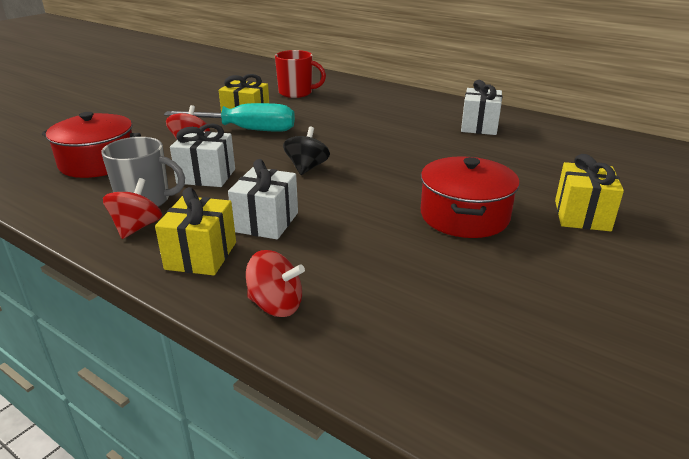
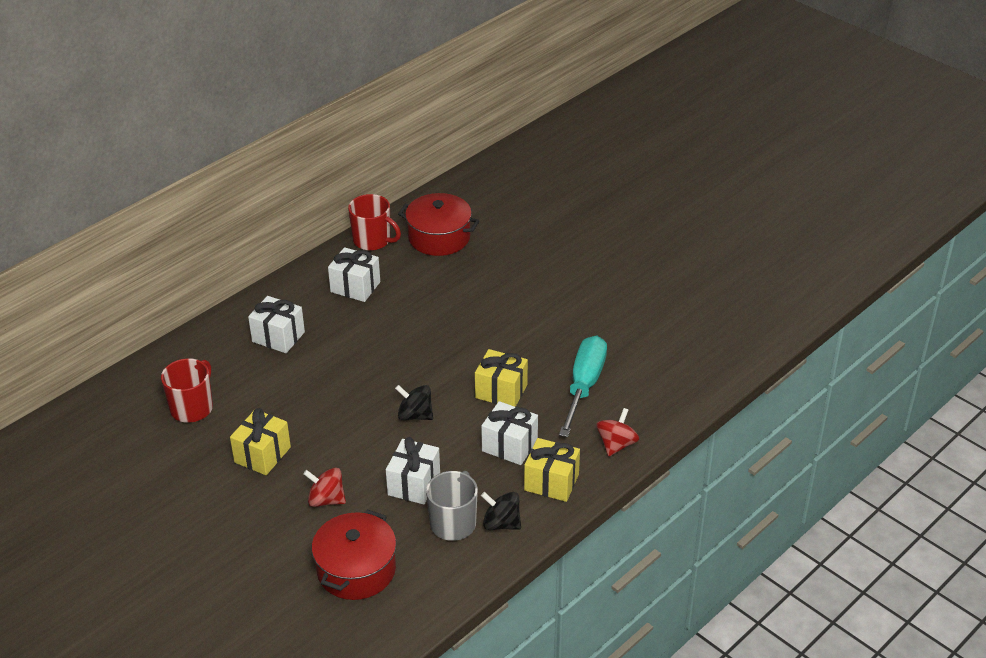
camera: 80 degrees left, 10 degrees up
(137, 227) = (501, 523): red spinning top -> black spinning top
(247, 130) = (304, 454): turquoise screwdriver -> turquoise screwdriver (584, 385)
(391, 108) = (278, 337): none -> white gift
(464, 216) = (524, 337): red pot -> red pot (439, 237)
(555, 126) = (373, 240): none -> red mug
(582, 215) = (537, 281): yellow gift -> yellow gift (501, 391)

